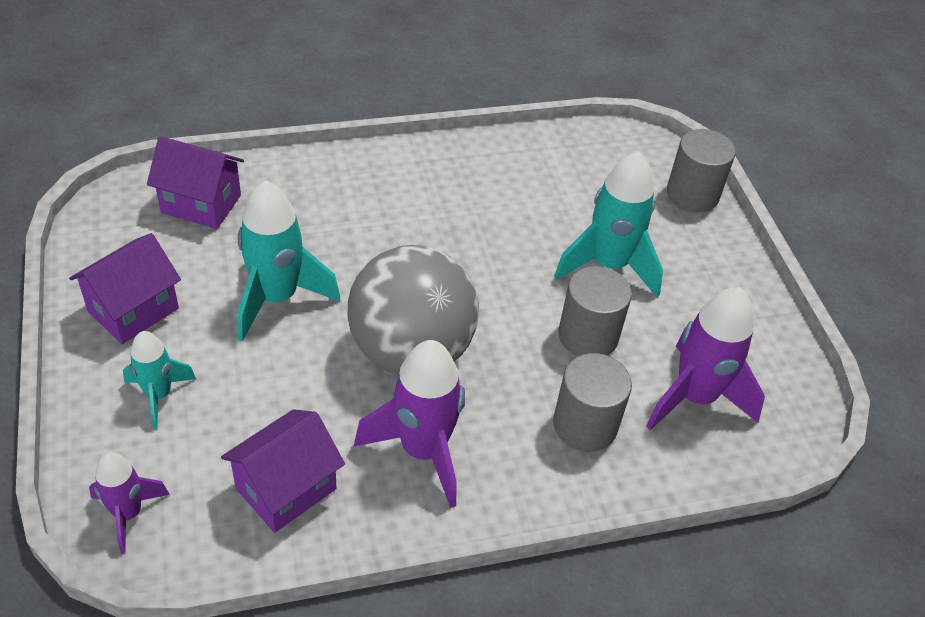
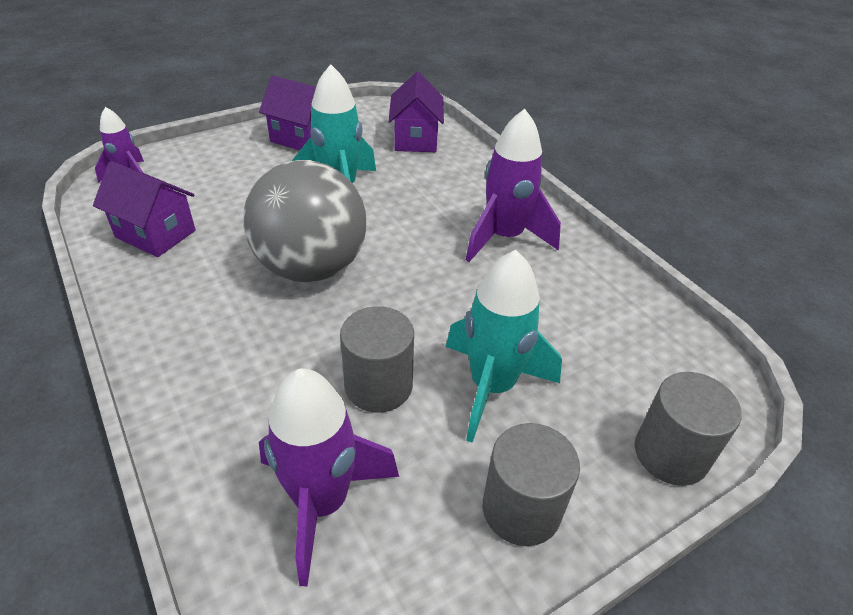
camera: 75 degrees right, 5 degrees down
(158, 395) = (230, 164): turquoise rocket -> none
(423, 450) = (203, 296): purple rocket -> purple rocket (504, 238)
(585, 425) = (256, 403): grey cylinder -> grey cylinder (521, 509)

